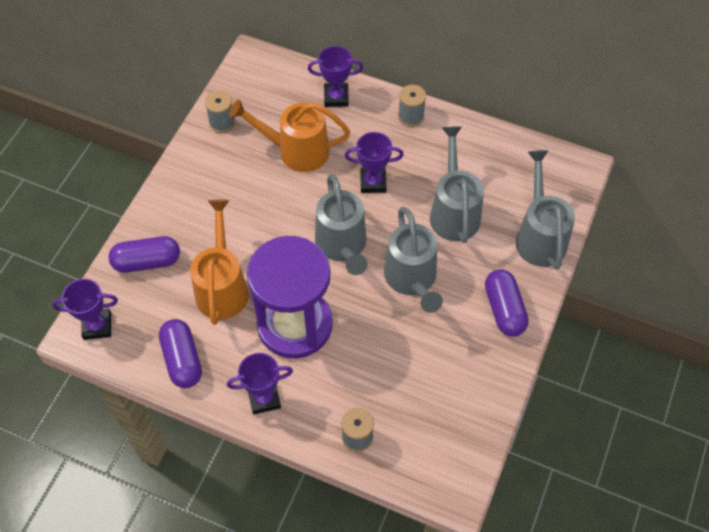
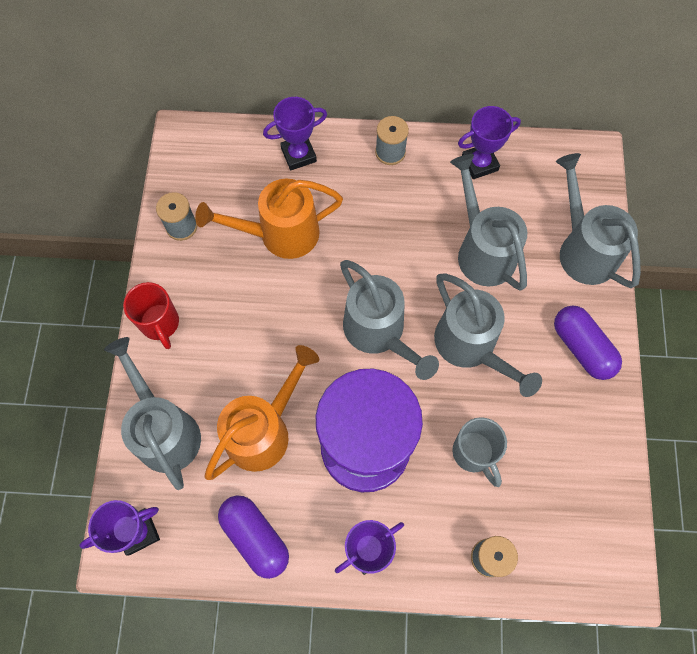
camera: 20 degrees left, 10 degrees up
(147, 262) = (164, 430): purple capsule -> grey watering can
(176, 186) = (160, 324): none -> red mug
(222, 286) = (264, 429): orange watering can -> orange watering can turned 60 degrees clockwise
(373, 182) = (381, 244): purple trophy -> purple trophy (479, 163)
(379, 358) = (474, 453): none -> grey mug

